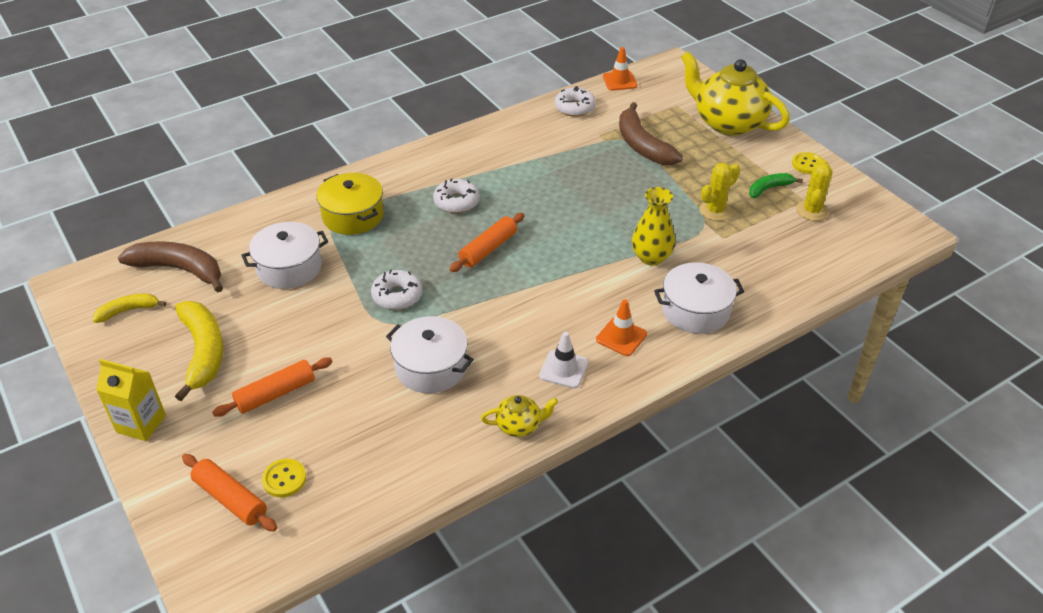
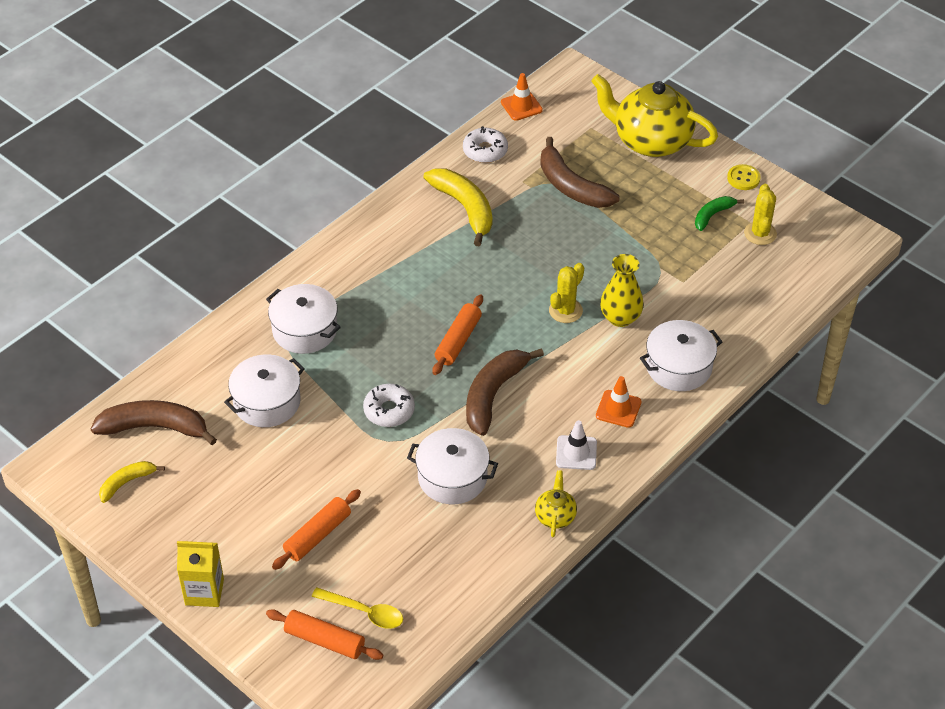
camera: 15 degrees left, 5 degrees up
(203, 352) = (226, 509): yellow banana -> yellow banana (465, 208)
(284, 479) = (364, 612): yellow button -> yellow spoon
(353, 216) = (305, 330): yellow pot -> white pot
(456, 202) = (405, 292): white donut -> none
(502, 301) = (493, 395): none -> brown banana
(519, 425) = (555, 516): yellow teapot -> yellow teapot turned 60 degrees counterclockwise
(715, 211) = (667, 252): yellow cactus -> yellow cactus (565, 311)

